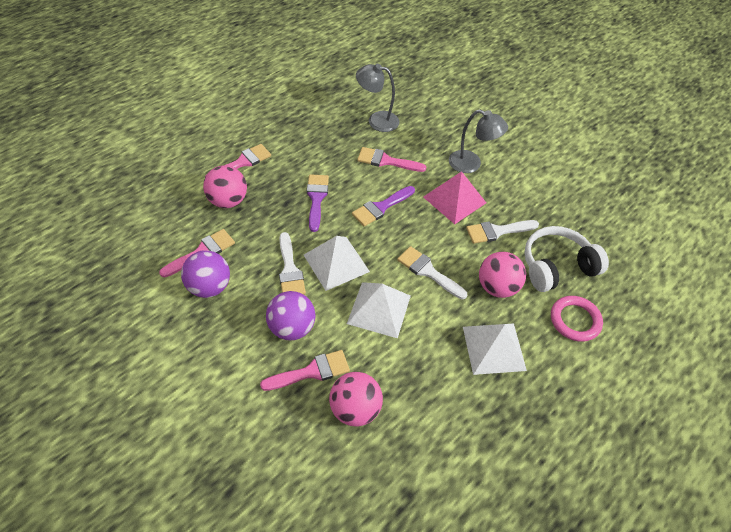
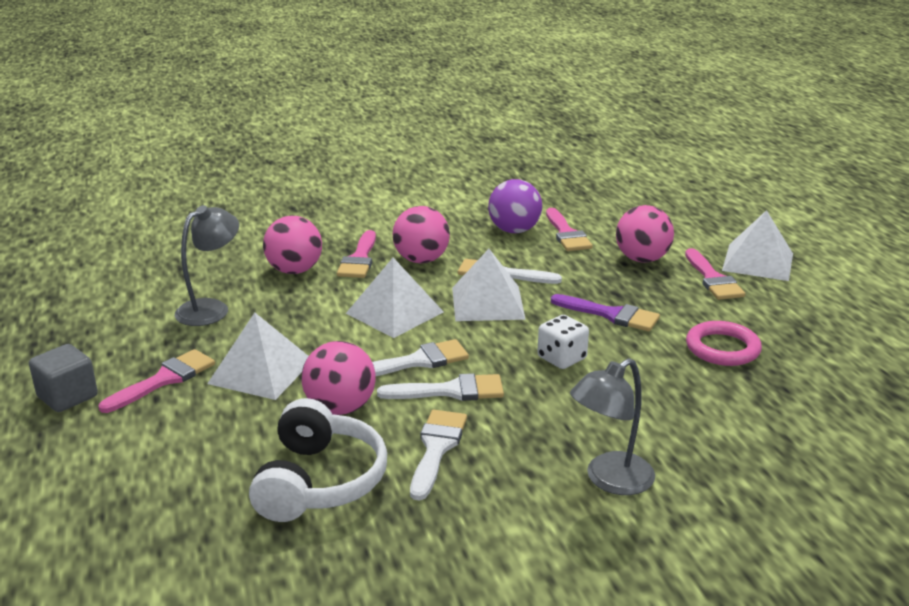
camera: 120 degrees right, 25 degrees down
(205, 146) = (757, 262): none -> white pyramid
(292, 328) = (421, 260): purple ball -> pink ball
(377, 120) = (778, 411): grey lamp -> grey lamp (211, 308)
(381, 207) = (561, 358): purple brush -> white dice
(386, 161) = (663, 391): pink brush -> pink brush (164, 380)
(446, 244) = (451, 391): none -> white brush
(454, 200) = (534, 430): pink pyramid -> none
(575, 320) = (220, 455): pink ring -> pink ring (722, 348)
(598, 445) = (67, 397): none -> grey cube

